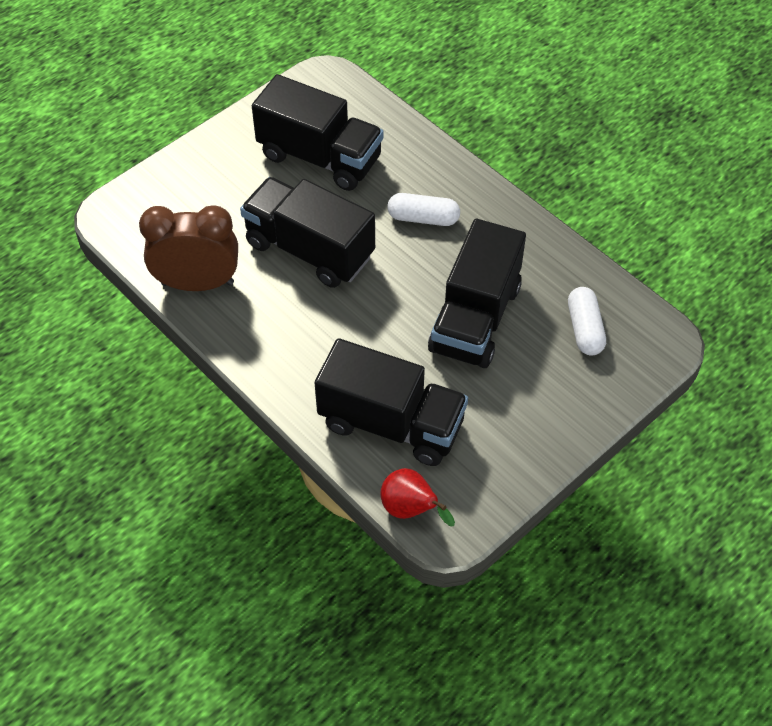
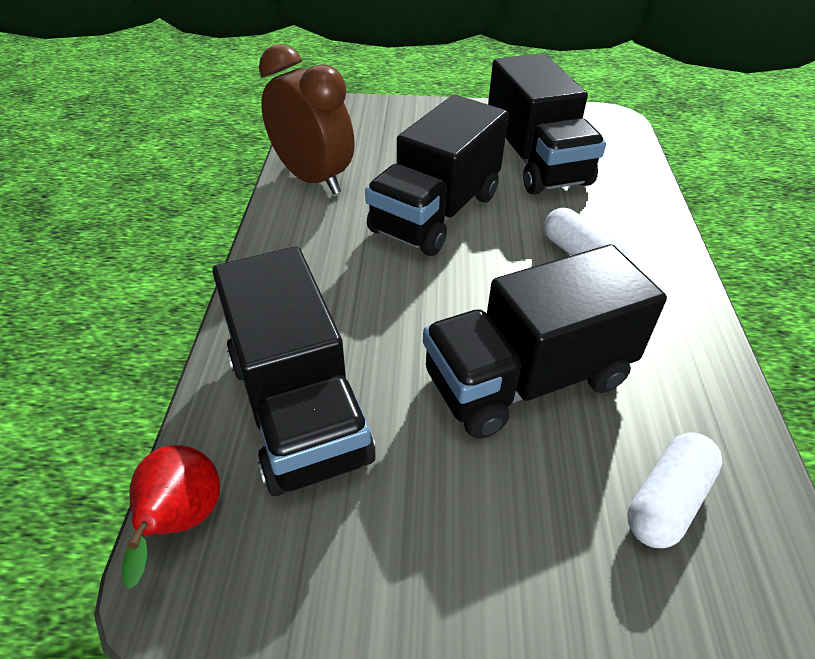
camera: 45 degrees right, 10 degrees down
(309, 250) = (435, 213): black truck -> black truck turned 135 degrees counterclockwise

